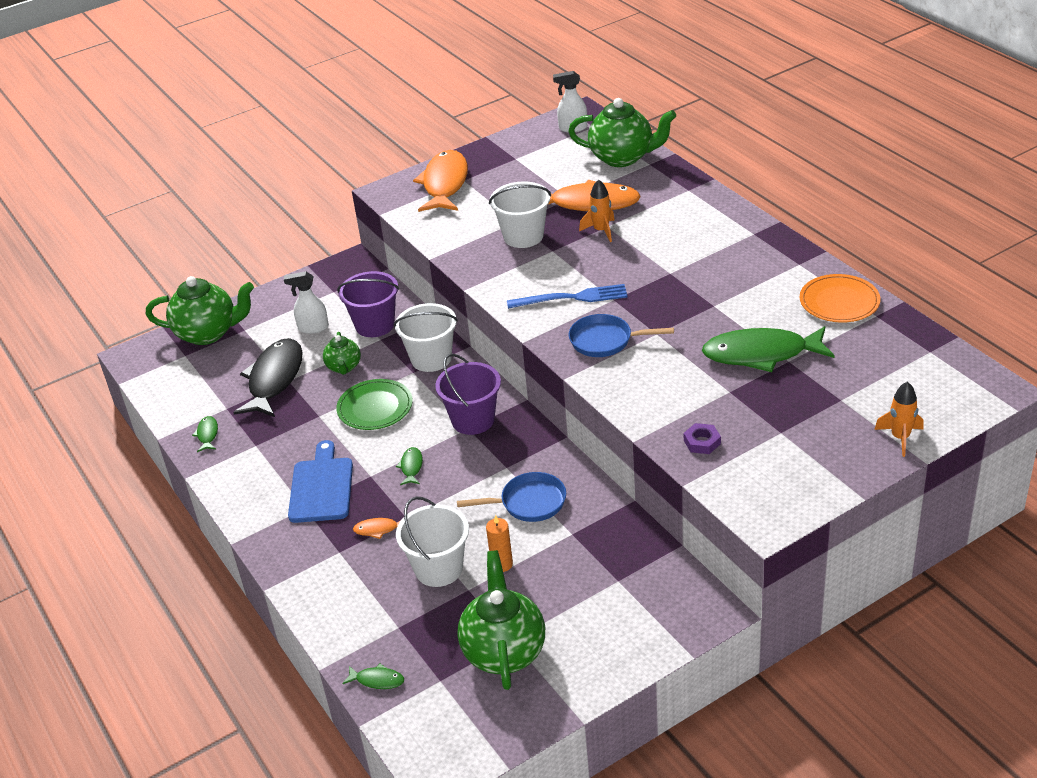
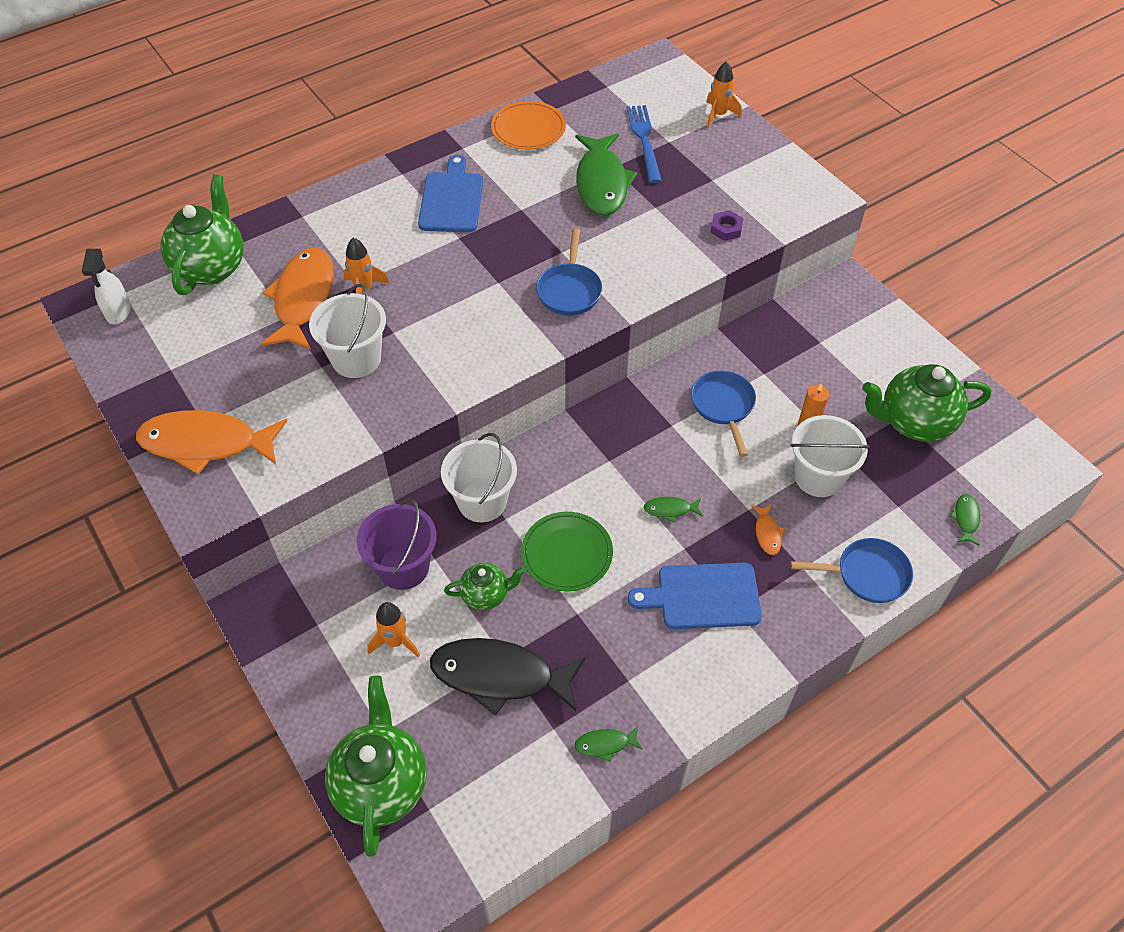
camera: 95 degrees left, 15 degrees up
(313, 328) = (396, 641): white spray bottle -> orange rocket
(325, 596) = (867, 574): none -> blue pan
(473, 420) = (596, 456): purple bucket -> none
(572, 298) = (490, 315): blue fork -> blue fork (644, 140)
(721, 264) = (451, 199): none -> blue cutting board

